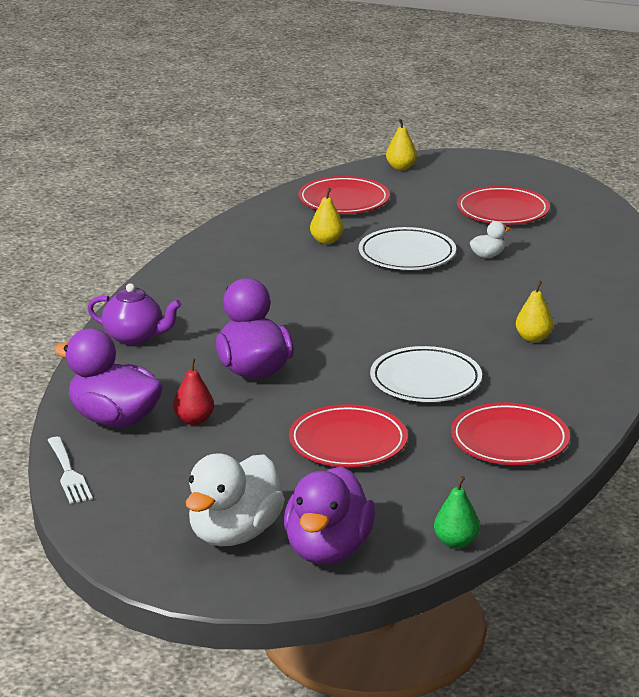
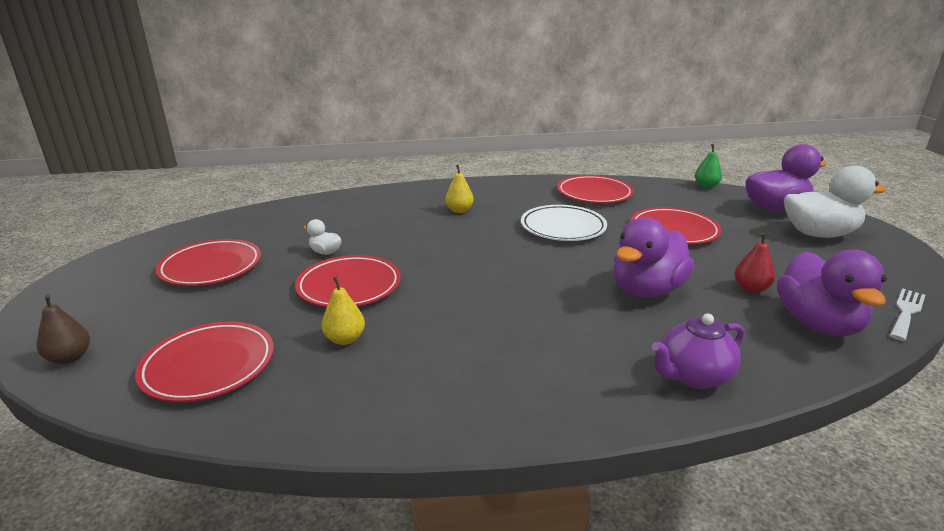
camera: 120 degrees left, 0 degrees up
(135, 337) = (693, 376): purple teapot -> purple teapot turned 105 degrees counterclockwise
(401, 167) = (70, 358): yellow pear -> brown pear
(407, 254) = (349, 286): white plate -> red plate

